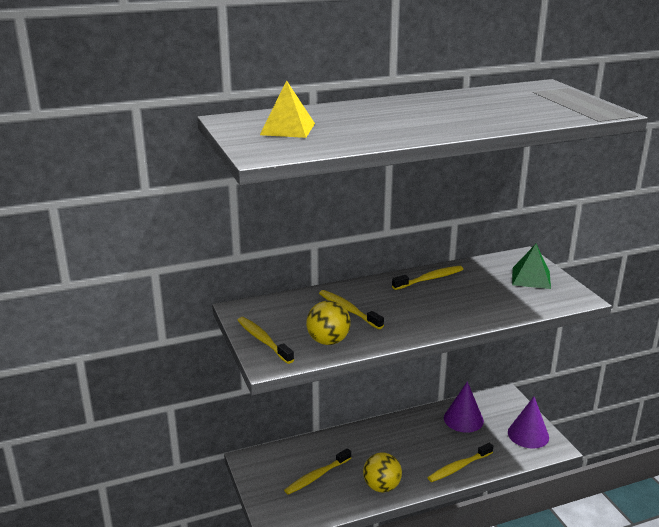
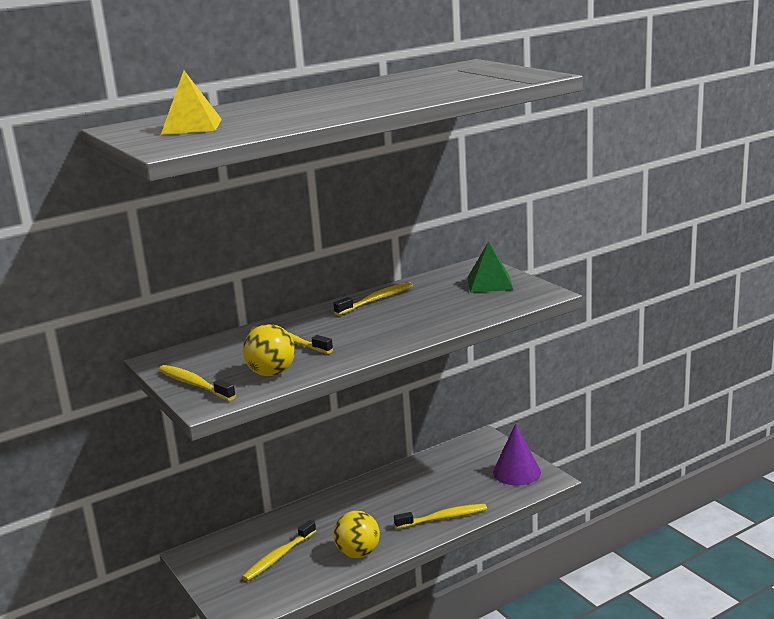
camera: 10 degrees left, 5 degrees down
(458, 467) = (444, 518): yellow toothbrush -> yellow toothbrush turned 150 degrees counterclockwise
(463, 419) = (440, 470): purple cone -> none

